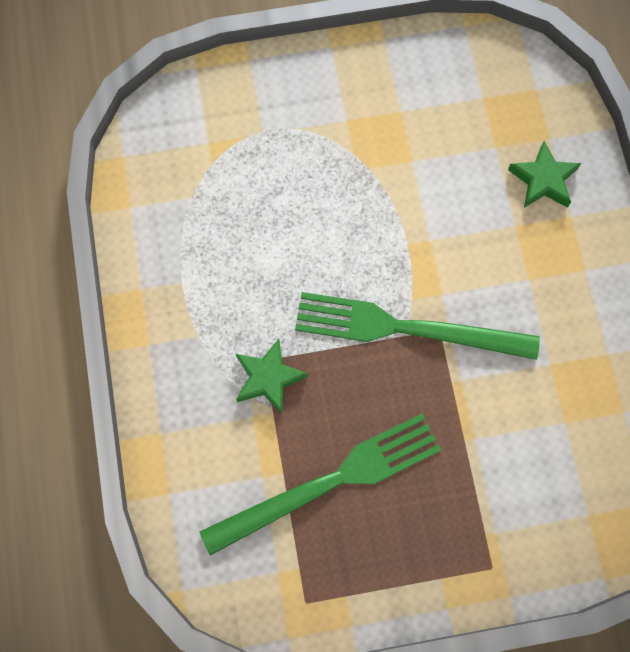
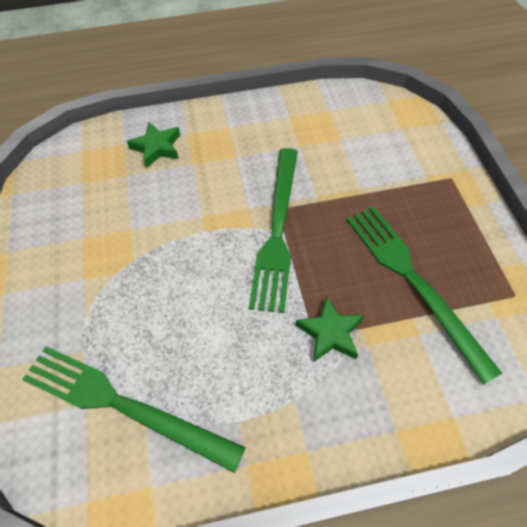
camera: 90 degrees left, 15 degrees down
(204, 176) = (123, 405): none -> green fork

